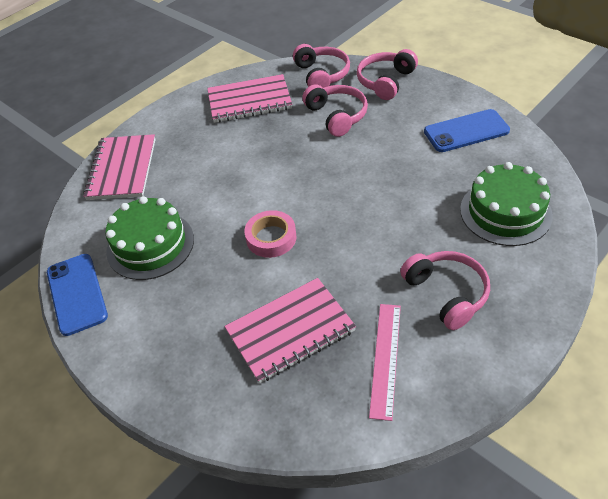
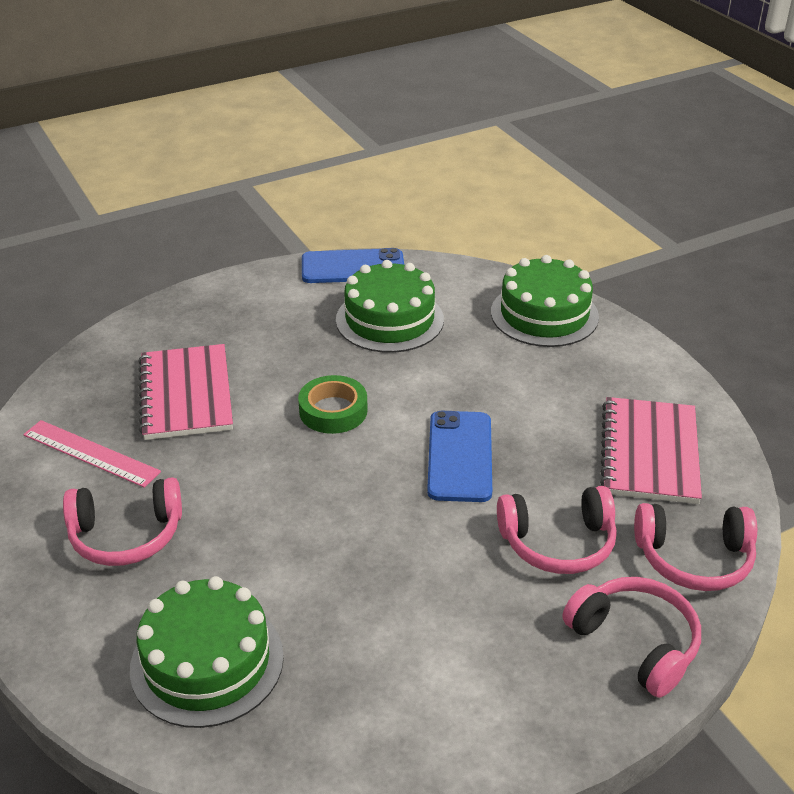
camera: 105 degrees right, 10 degrees down
(122, 169) = (544, 314): pink notebook -> green cake
(271, 238) = (333, 411): pink tape -> green tape
(466, 131) = (423, 701): blue phone -> blue phone (460, 456)

